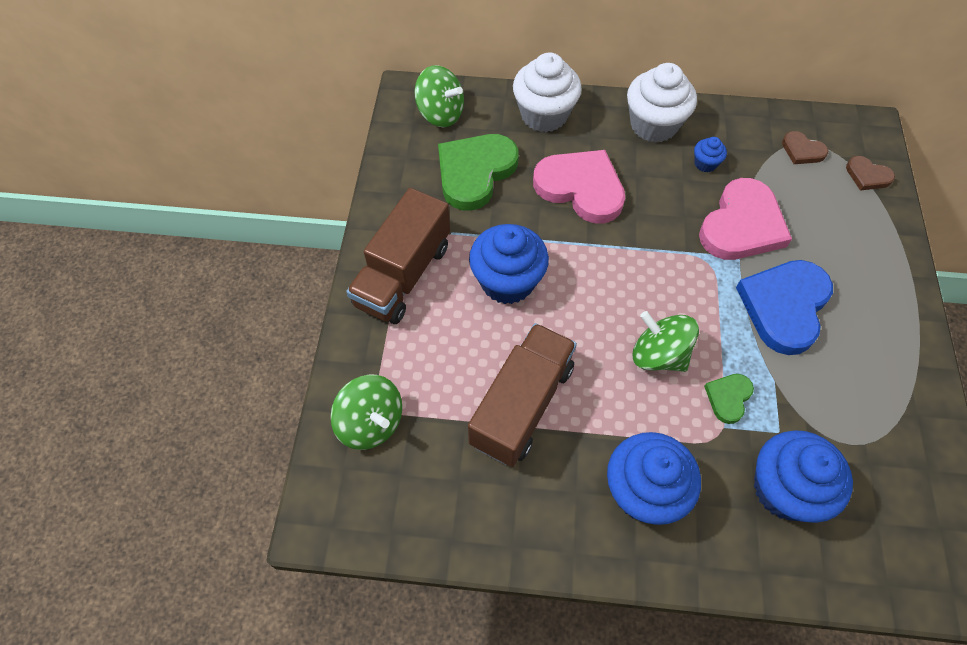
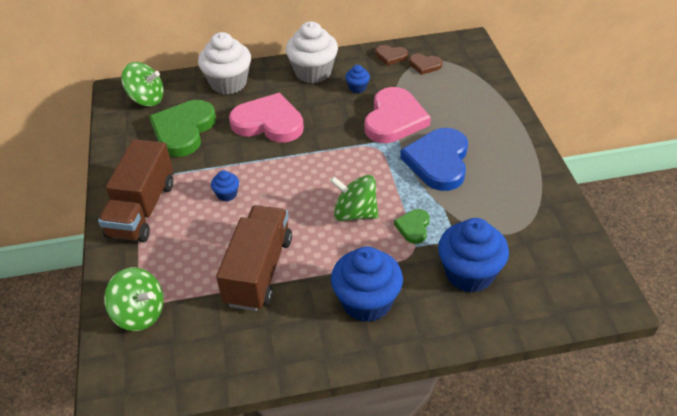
camera: 15 degrees left, 15 degrees down
(507, 281) = (227, 194): blue cupcake -> blue cupcake, size x0.46
(867, 176) = (474, 70): brown heart -> brown heart (391, 56)

